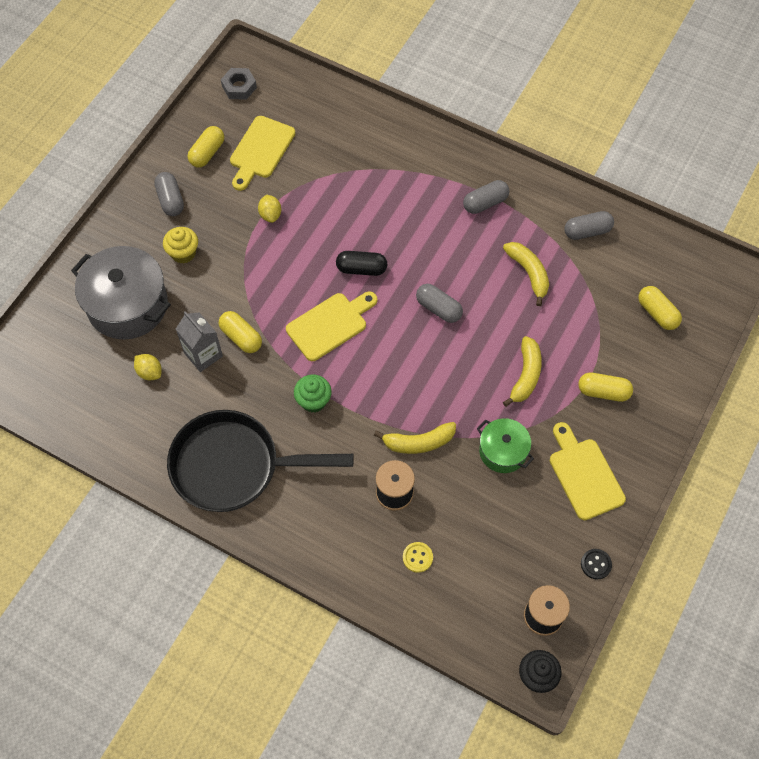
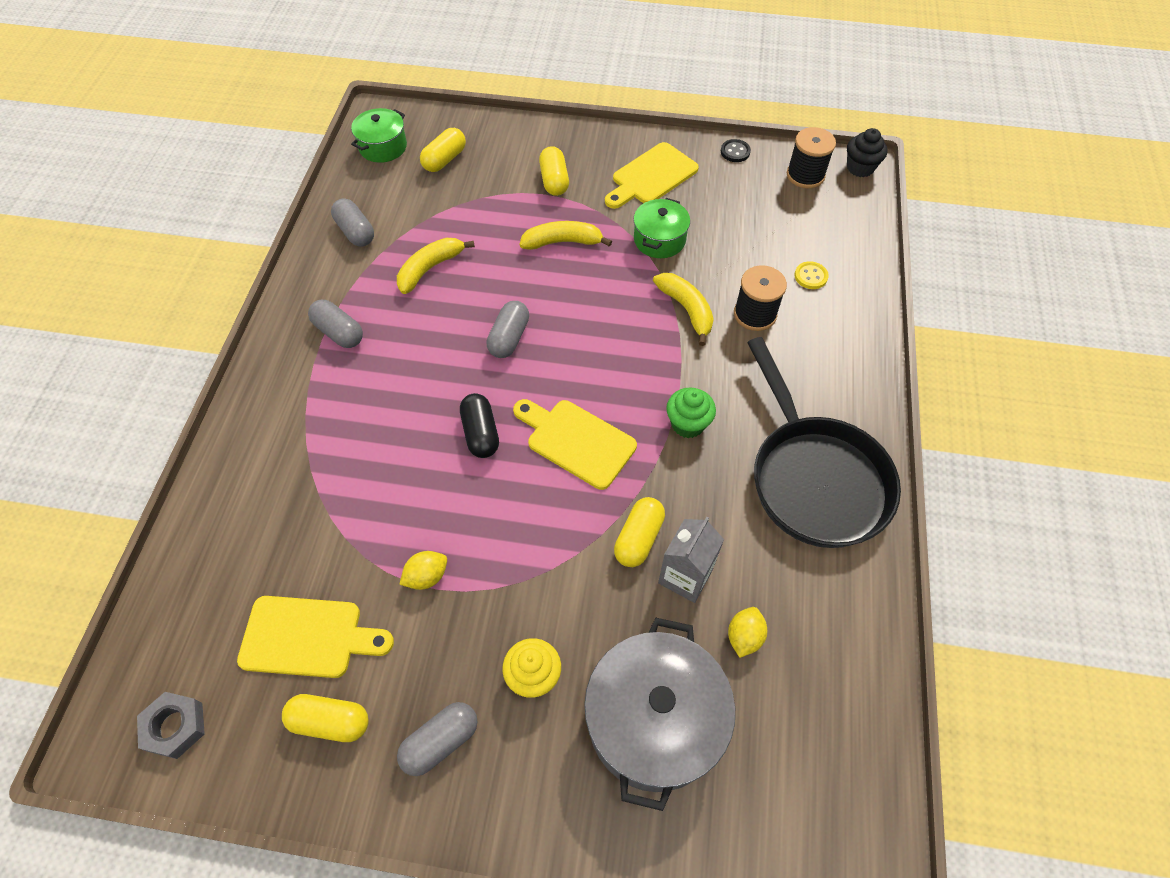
camera: 110 degrees left, 5 degrees down
(688, 270) = (383, 147): none -> green pot

